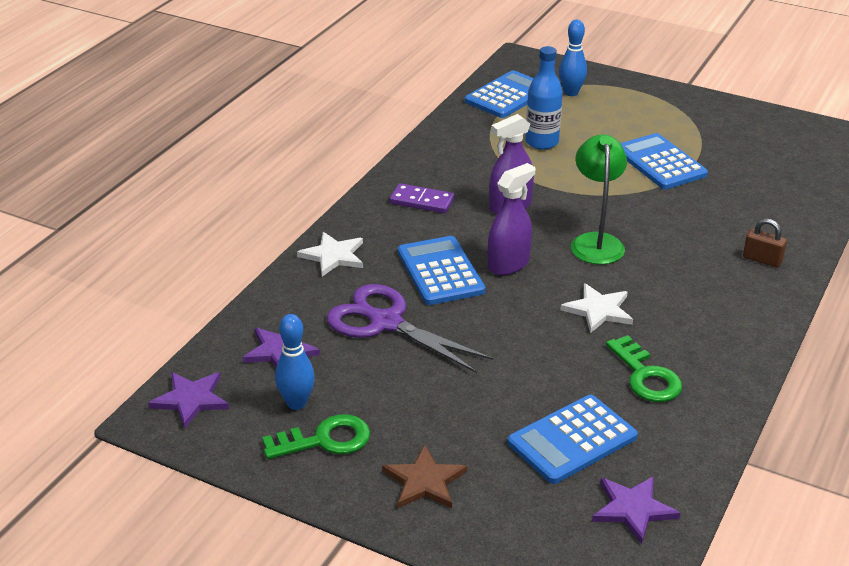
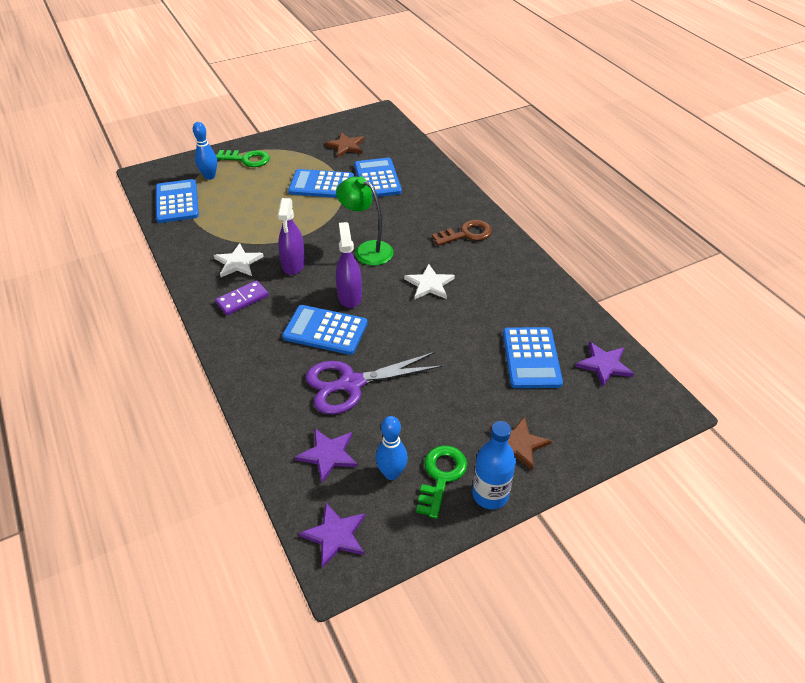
camera: 55 degrees left, 10 degrees up
(333, 256) = (253, 373): white star -> white star (238, 262)
(541, 142) = (245, 216): blue bottle -> blue bottle (490, 494)
(646, 376) = (502, 298): green key -> green key (247, 159)
(724, 301) = (466, 234): none -> brown key
(728, 193) = (377, 179): none -> blue calculator
(752, 146) = (346, 146): none -> brown star
(762, 260) = (446, 201): brown padlock -> none

